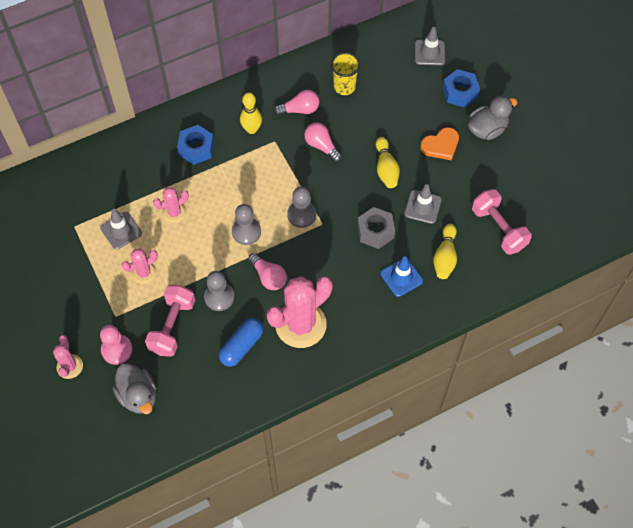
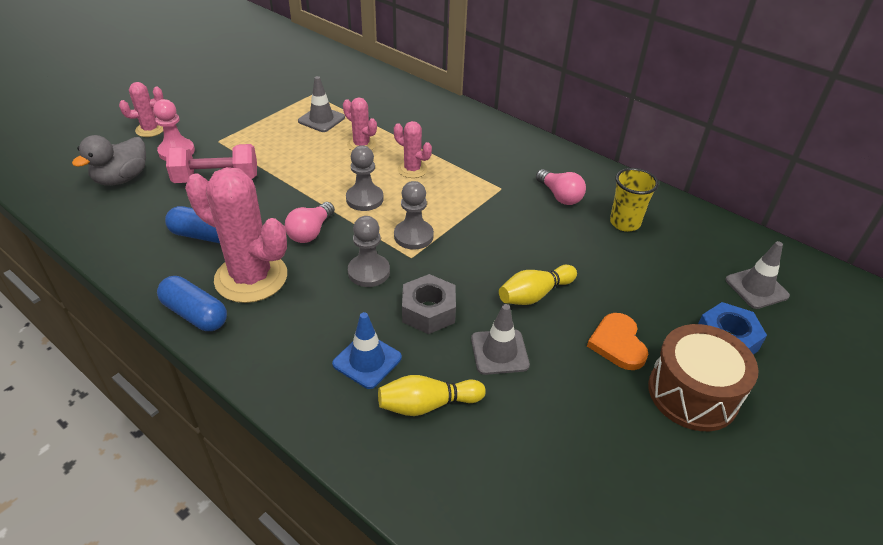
camera: 65 degrees right, 20 degrees down
(144, 273) = (277, 145): pink cactus -> pink cactus (412, 169)
(196, 148) = (450, 138): blue nut -> none
(219, 297) = (267, 202): grey pawn -> grey pawn (369, 272)
(252, 129) = (503, 168): yellow bowling pin -> none
(321, 146) = (523, 227): pink light bulb -> none
(322, 364) = (195, 314): none -> blue capsule
(441, 145) = (617, 343): orange heart -> orange heart turned 45 degrees clockwise
(487, 129) = (692, 393): grey duck -> brown drum
(498, 228) = (521, 465): pink dumbbell -> none

